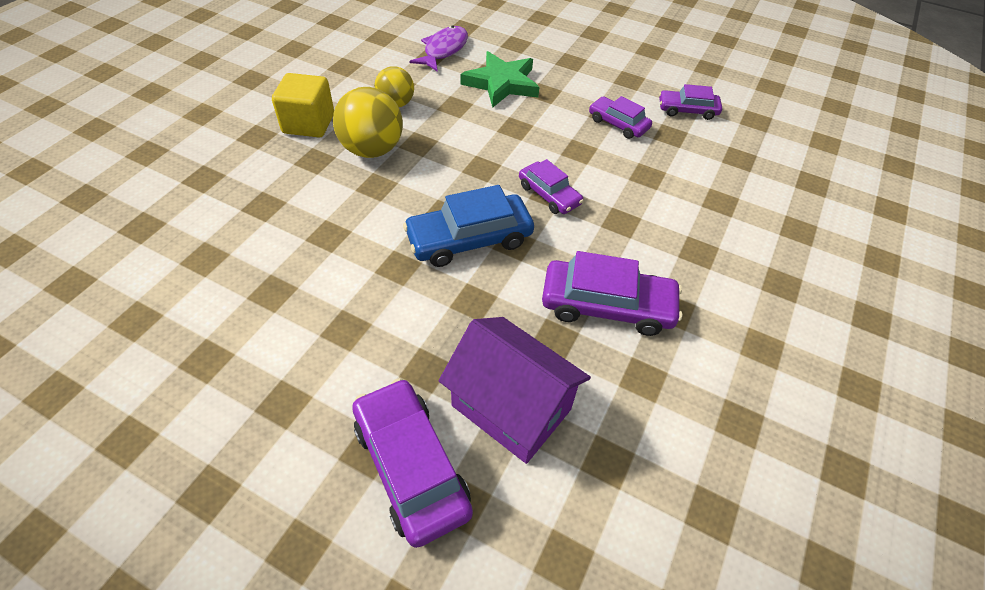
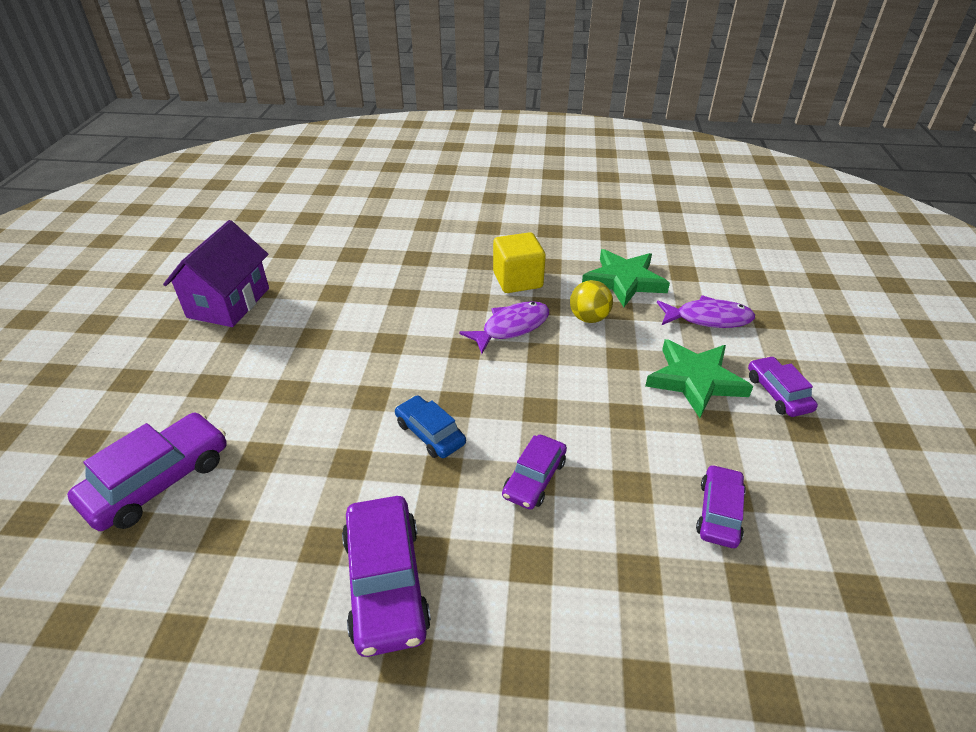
camera: 70 degrees right, 10 degrees down
(365, 68) = (624, 281): none -> green star
(372, 150) = (511, 327): yellow ball -> purple fish
(469, 239) = (430, 433): blue car -> blue car, size x0.61
(511, 407) = (229, 532): purple house -> purple house (228, 303)
(687, 110) = (829, 593): purple car -> purple car (778, 393)

